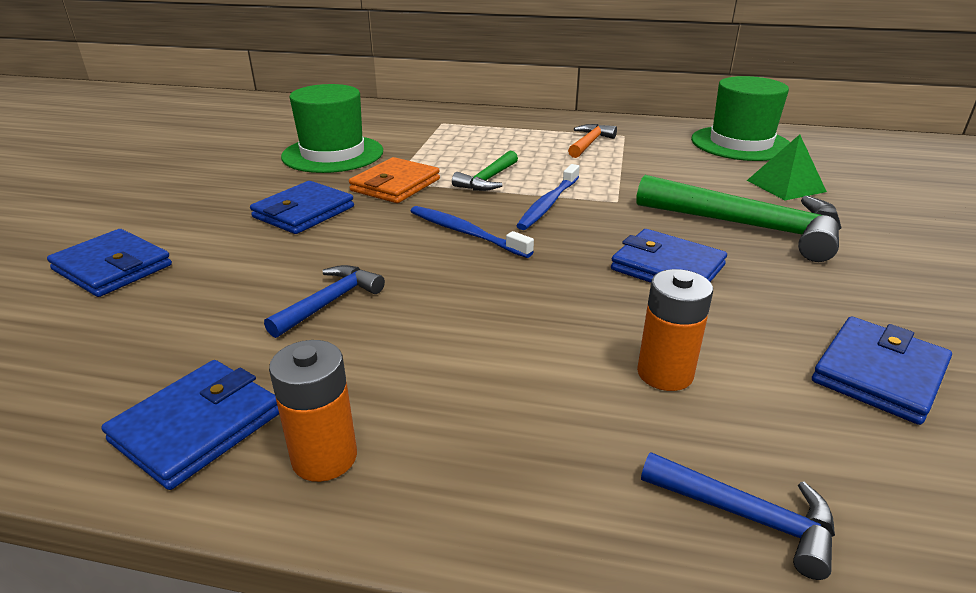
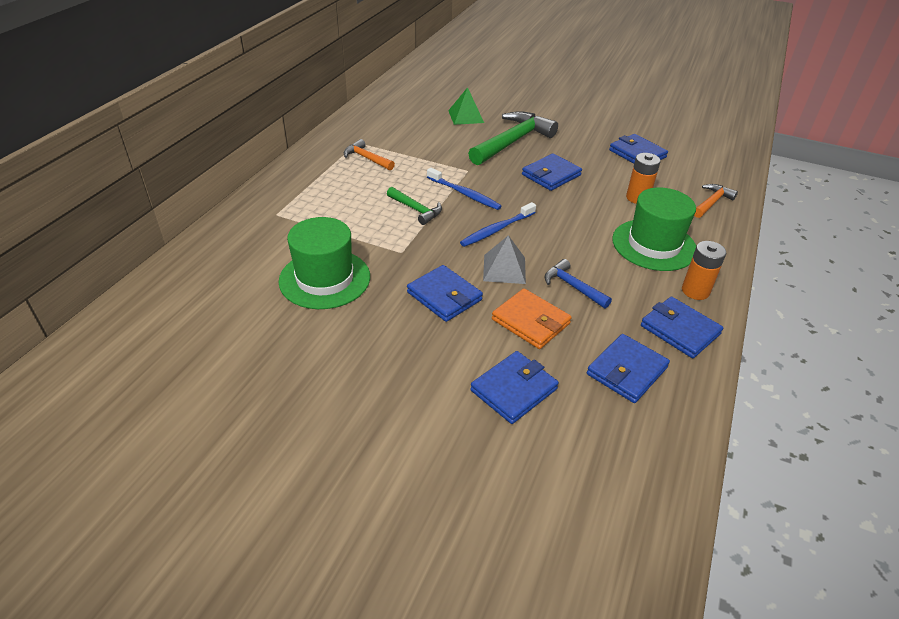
camera: 80 degrees left, 10 degrees up
(108, 360) = (627, 371): none -> blue wallet
(368, 245) = (504, 269): none -> grey pyramid
(395, 185) = (409, 250): orange wallet -> orange wallet (531, 321)
(740, 143) = (396, 109): green hat -> green hat (654, 245)
(748, 517) = (711, 202): blue hammer -> orange hammer

